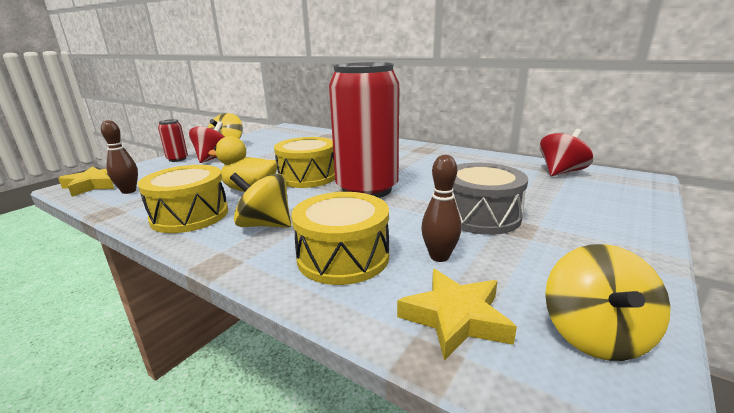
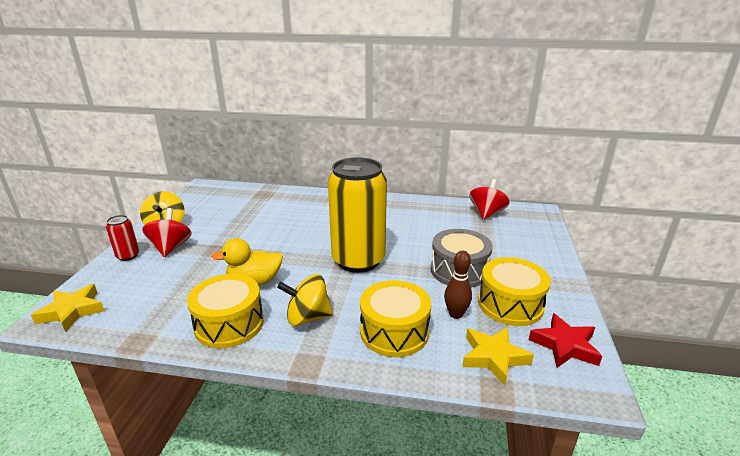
camera: 25 degrees left, 5 degrees up
(129, 191) = (126, 310): brown bowling pin -> none
(308, 177) = (294, 255): yellow drum -> yellow drum (510, 304)
(367, 189) = (358, 260): red can -> yellow can
(595, 335) = (565, 345): yellow spinning top -> red star

